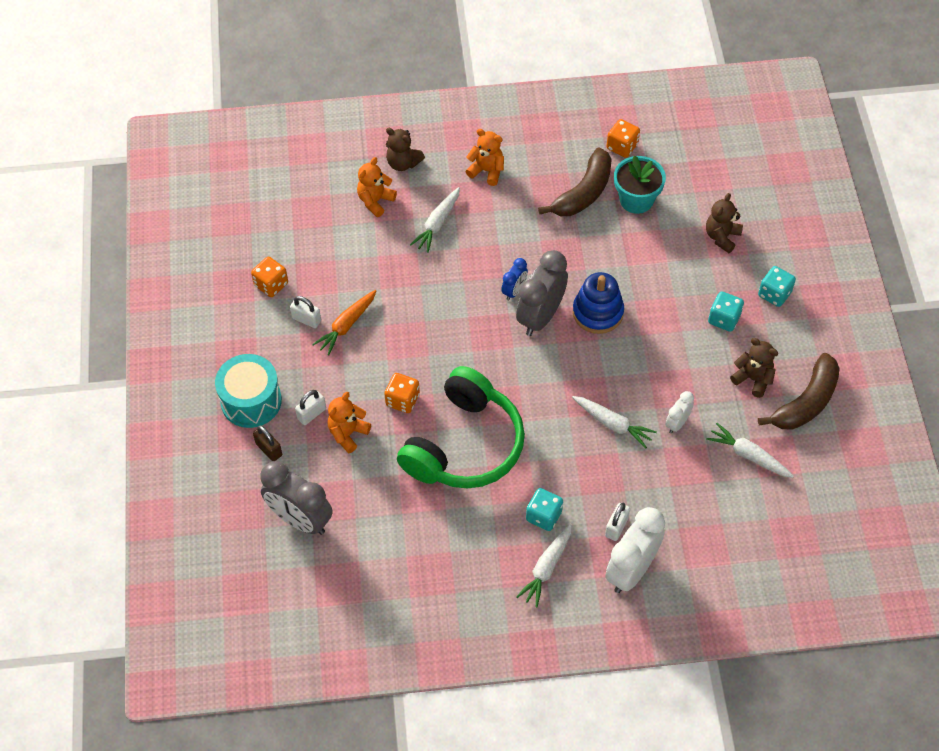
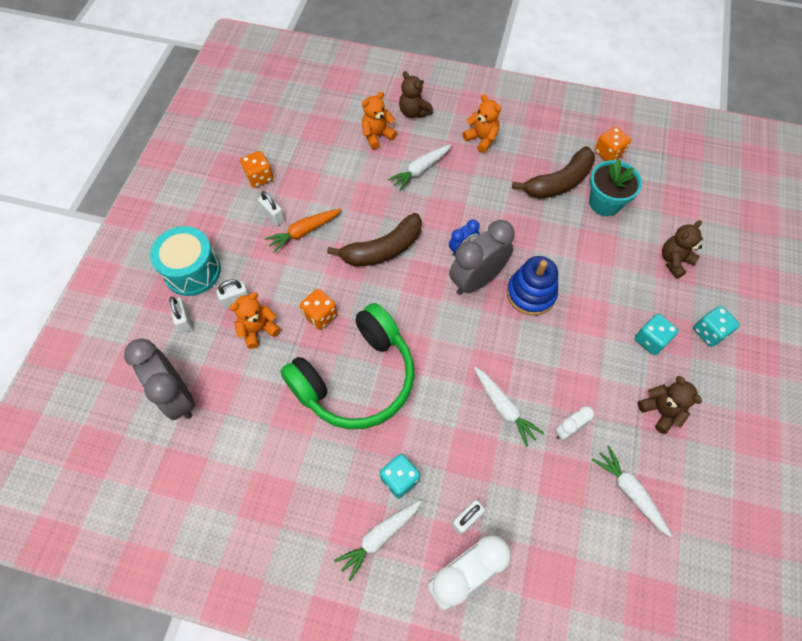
camera: 20 degrees right, 5 degrees up
(269, 449) = (184, 320): brown padlock -> white padlock
(806, 402) = (708, 455): brown banana -> brown banana (383, 249)

